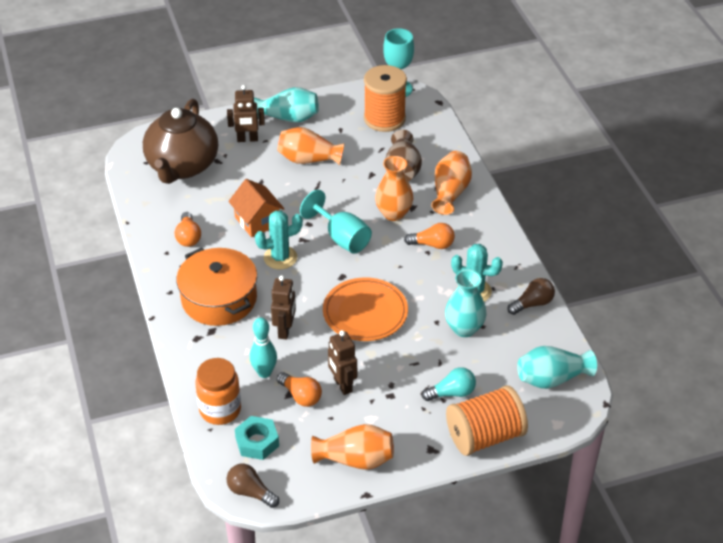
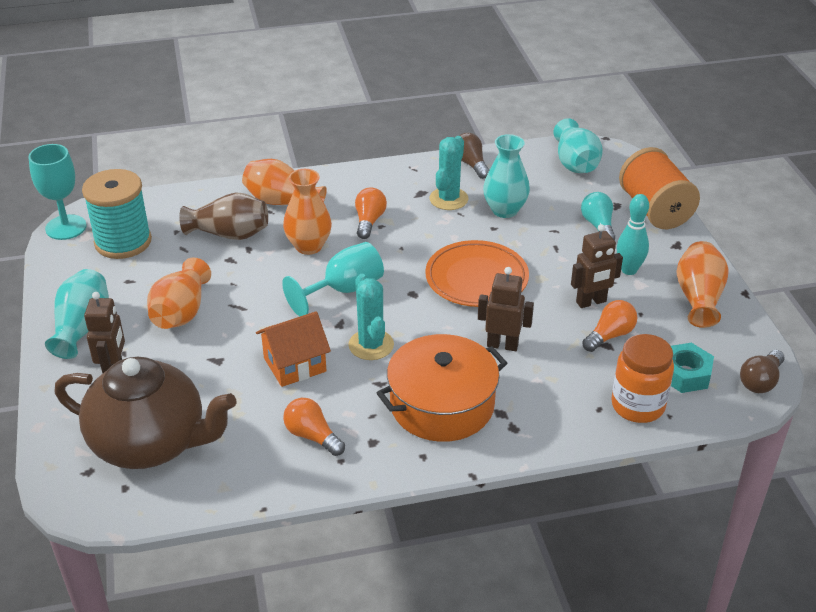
camera: 85 degrees left, 5 degrees down
(188, 237) = (312, 436): orange light bulb -> orange light bulb turned 135 degrees counterclockwise
(264, 373) = (574, 365): turquoise bowling pin -> turquoise bowling pin (629, 270)
(384, 119) = (123, 242): orange spool -> turquoise spool

